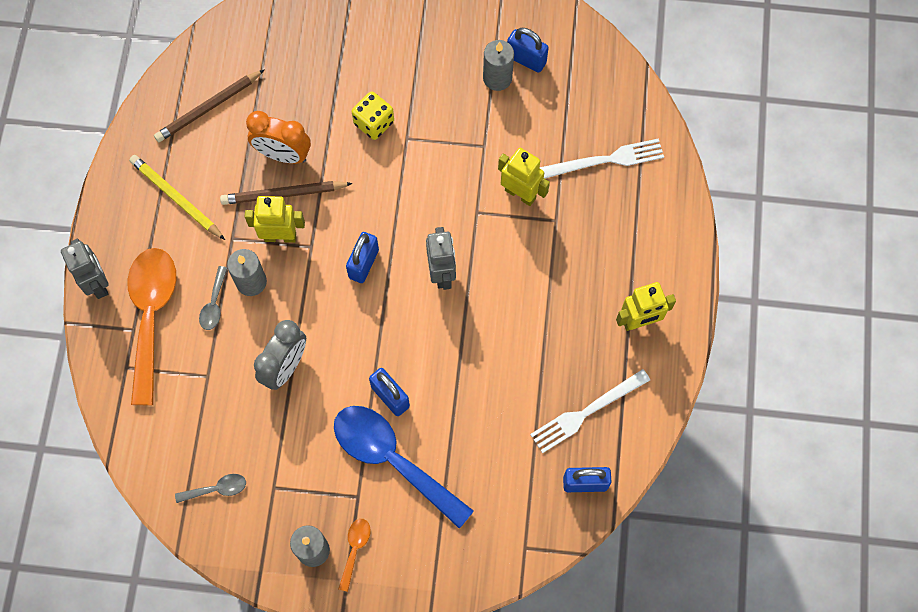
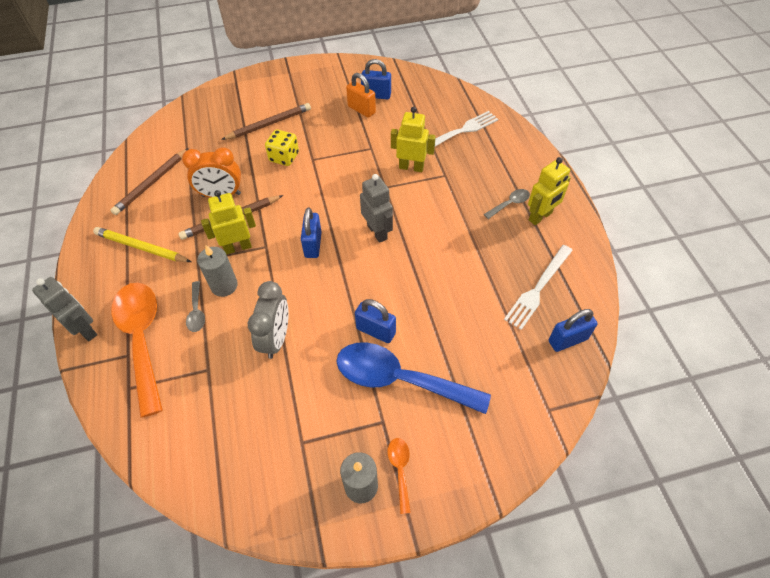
camera: 20 degrees left, 15 degrees down
(216, 489) = (247, 464): grey spoon -> grey spoon (509, 204)
(373, 61) = (269, 124): none -> brown pencil
(497, 78) = (361, 110): grey candle -> orange padlock

